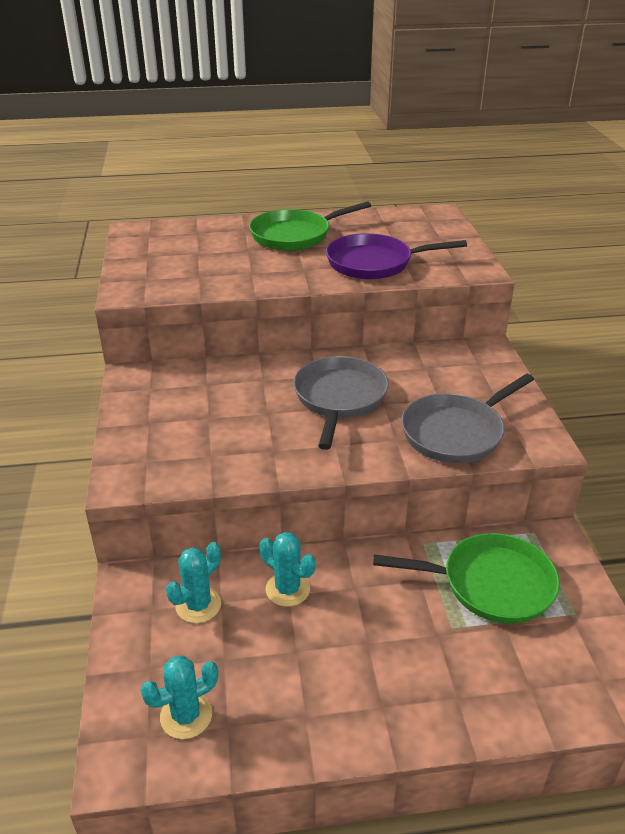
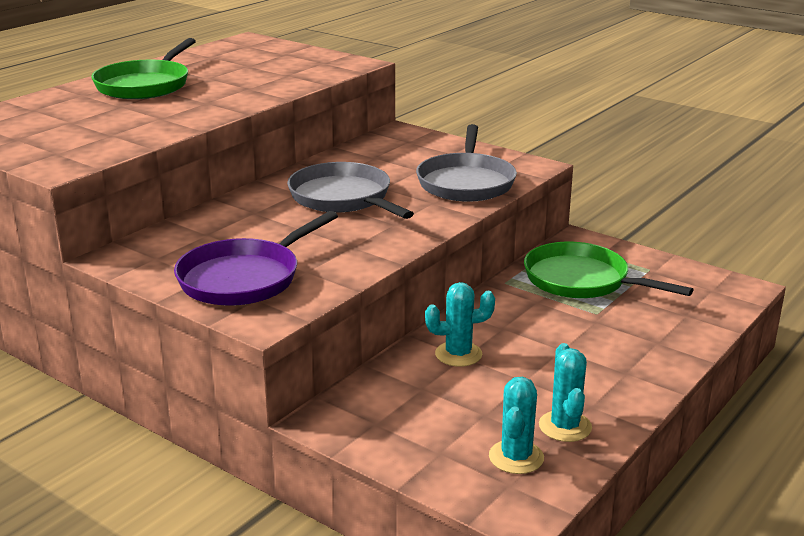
camera: 45 degrees left, 10 degrees down
(198, 605) = (409, 400): turquoise cactus -> turquoise cactus (565, 426)
(374, 263) = (262, 82): purple pan -> purple pan (244, 278)
(490, 584) = (581, 280): green pan -> green pan turned 105 degrees counterclockwise

